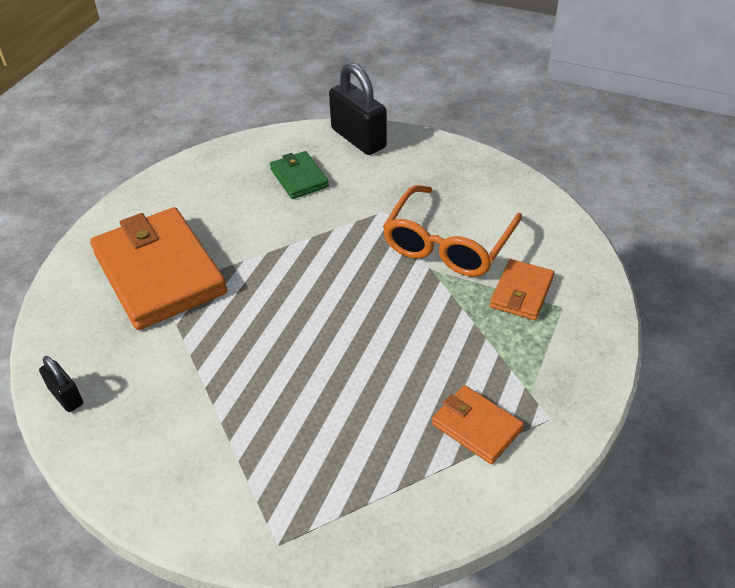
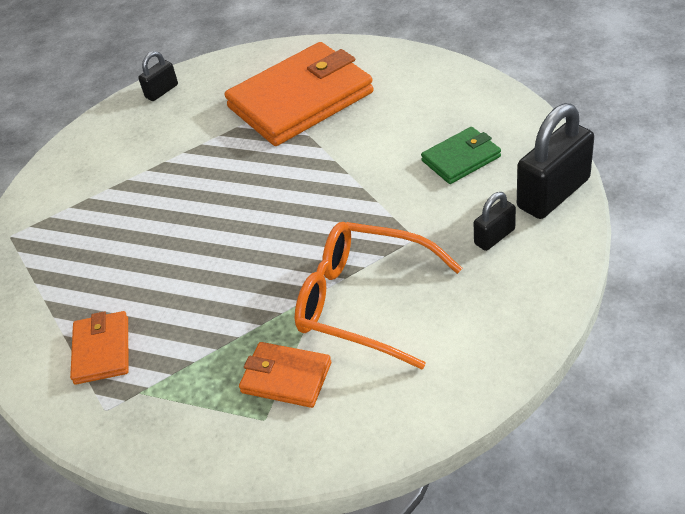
camera: 90 degrees right, 0 degrees up
(395, 171) = (494, 236): none -> black padlock
(477, 427) = (102, 350): orange wallet -> orange wallet turned 45 degrees counterclockwise

